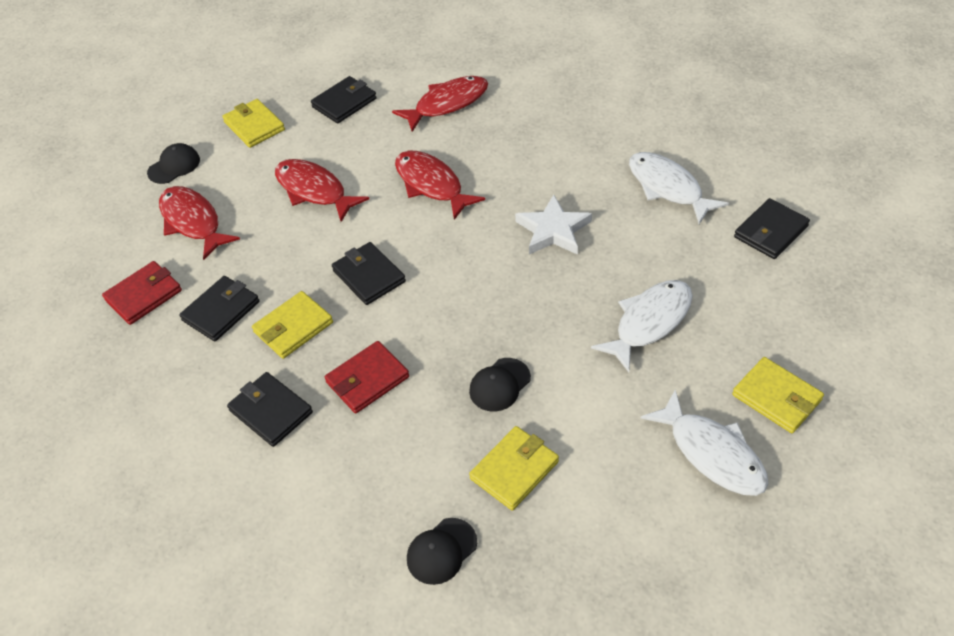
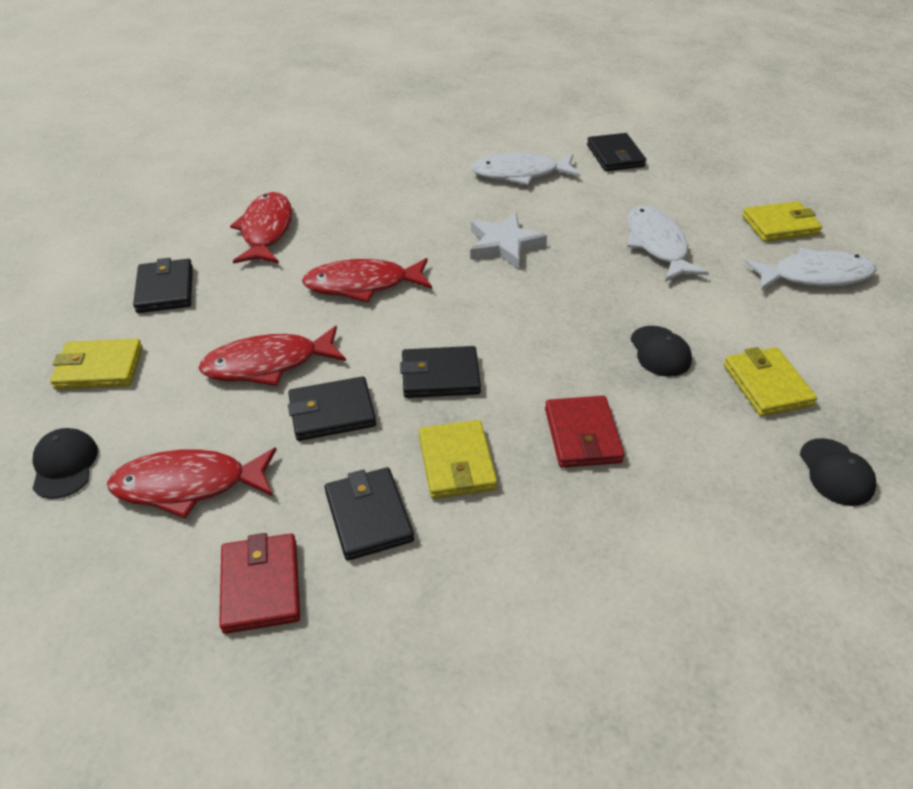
camera: 60 degrees left, 5 degrees down
(271, 411) = (565, 532): black wallet -> black wallet (332, 412)

